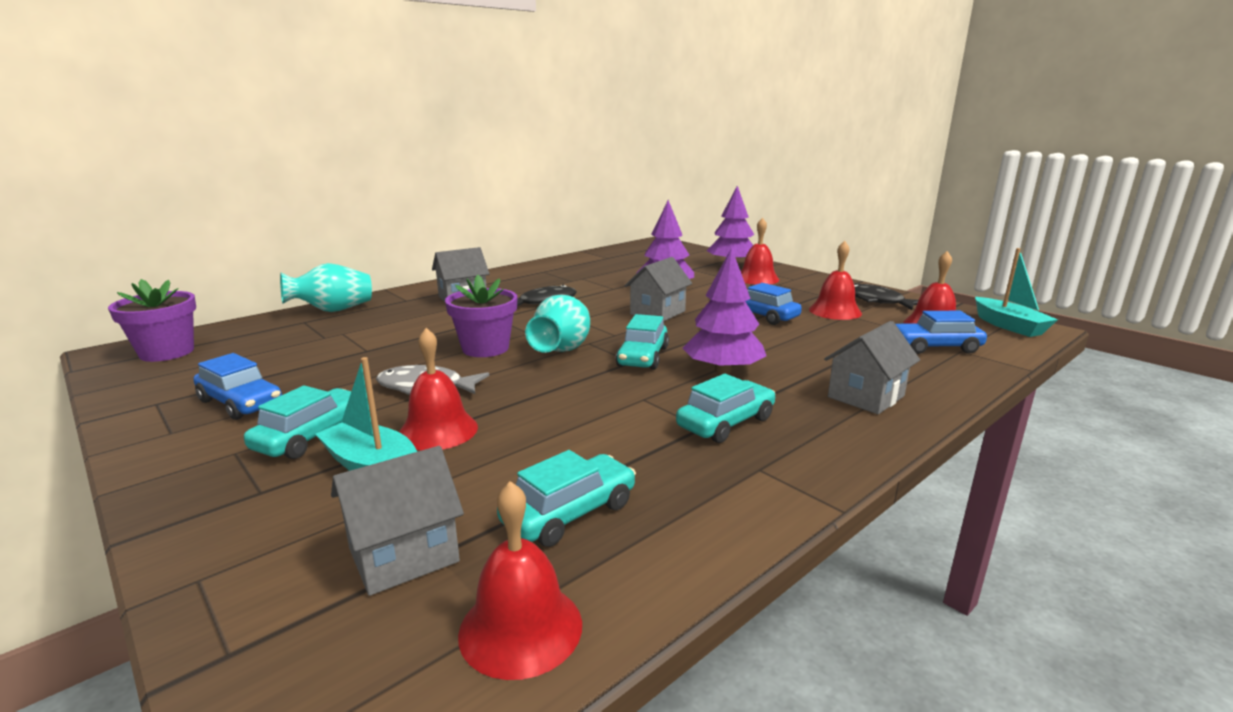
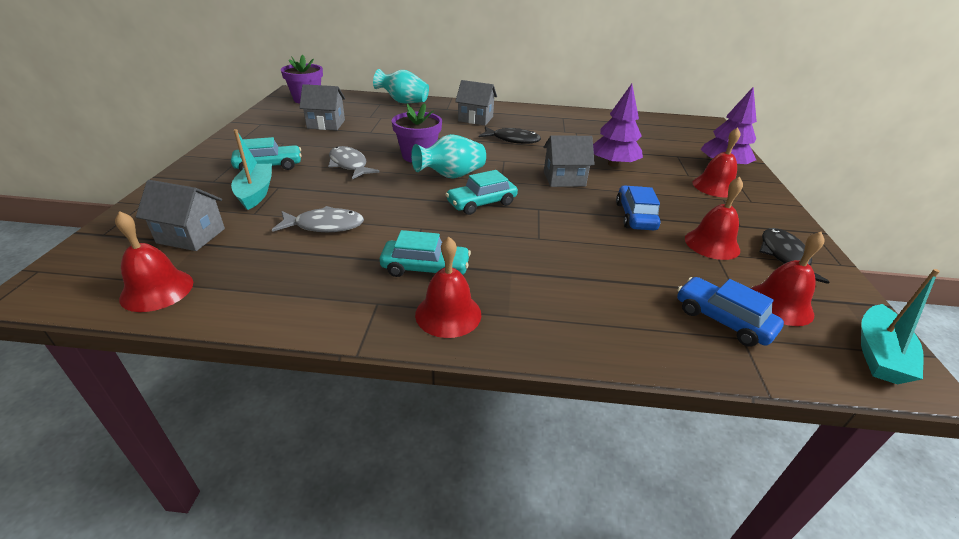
camera: 45 degrees right, 15 degrees up
(241, 403) = (281, 137): blue car -> none
(438, 430) = (308, 190): red bell -> red bell (448, 314)
(549, 447) = (325, 225): none -> grey fish
(569, 513) = (263, 260): turquoise car -> none
(722, 370) = (505, 238): purple tree -> none
(866, 396) = (551, 312): grey house -> grey house (326, 124)

